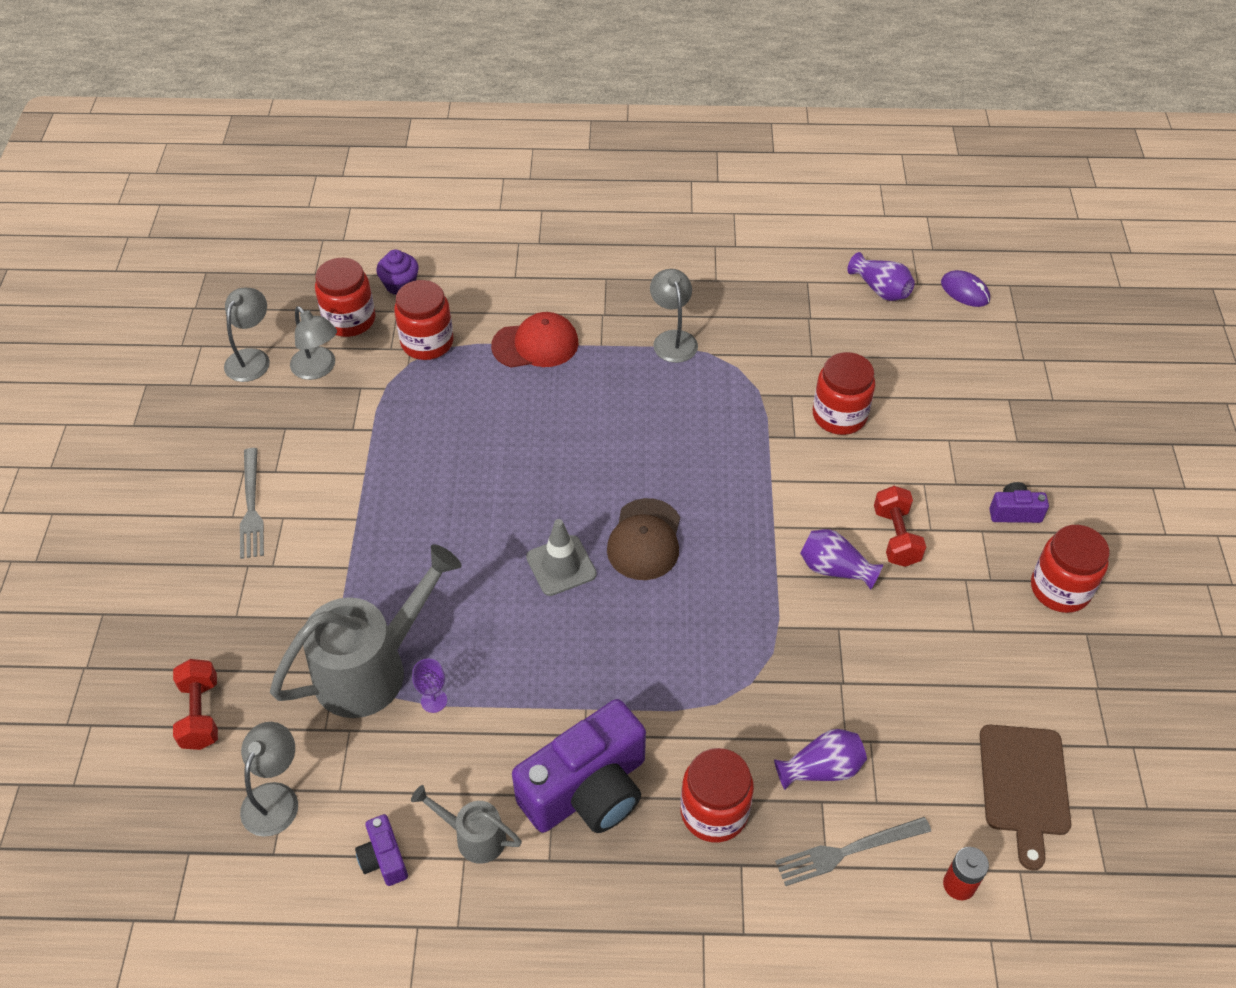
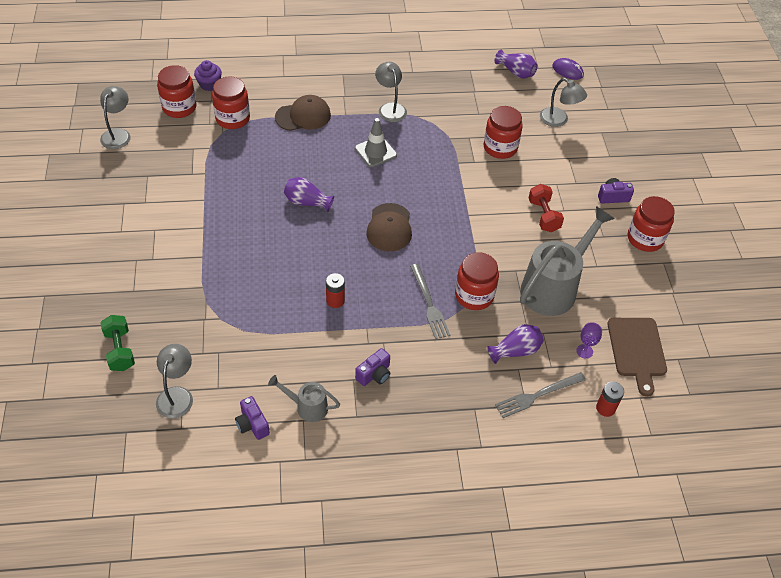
camera: 10 degrees left, 0 degrees up
(200, 714) = (120, 350): red dumbbell -> green dumbbell
(251, 507) = (133, 224): grey fork -> grey fork (429, 304)
(318, 369) = (163, 138): grey lamp -> grey lamp (558, 120)
(373, 668) = (228, 314): grey watering can -> grey watering can (554, 287)
(434, 701) = (270, 331): purple goblet -> purple goblet (584, 351)
(535, 344) = (303, 116): red cap -> brown cap
(542, 658) = (335, 300): none -> red battery
(561, 566) = (339, 246): grey traffic cone -> grey traffic cone (375, 152)
(587, 790) = (374, 374): purple camera -> purple camera, size x0.45
(714, 812) = (454, 380): red jar -> red jar (474, 295)
(835, 569) = (509, 236): purple vase -> purple vase (307, 202)

